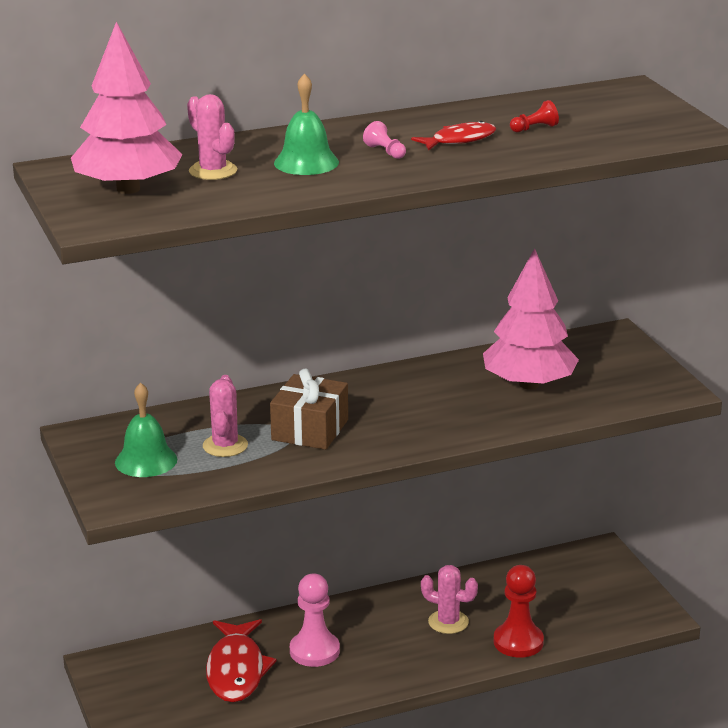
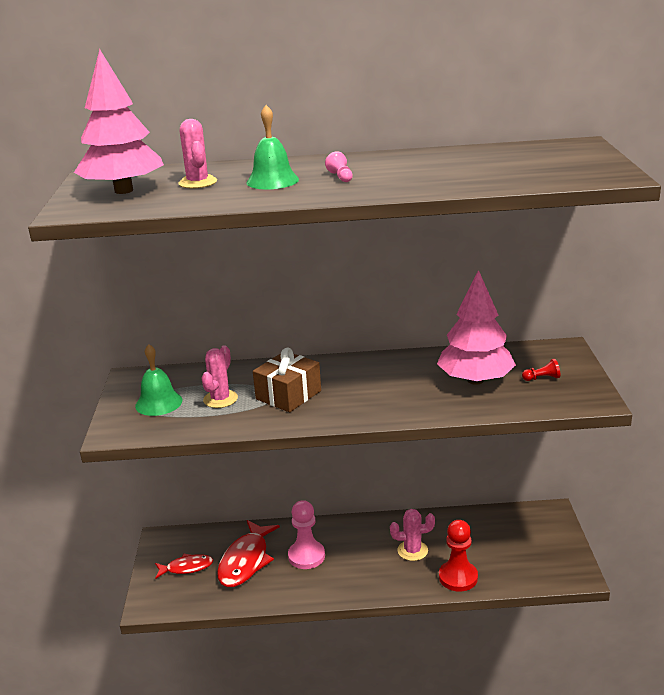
camera: 20 degrees right, 0 degrees up
(448, 622) = (412, 550): pink cactus -> pink cactus turned 45 degrees counterclockwise
(459, 140) = (407, 172): red fish -> red fish (187, 567)
(534, 128) = (476, 167): red pawn -> red pawn (542, 378)

